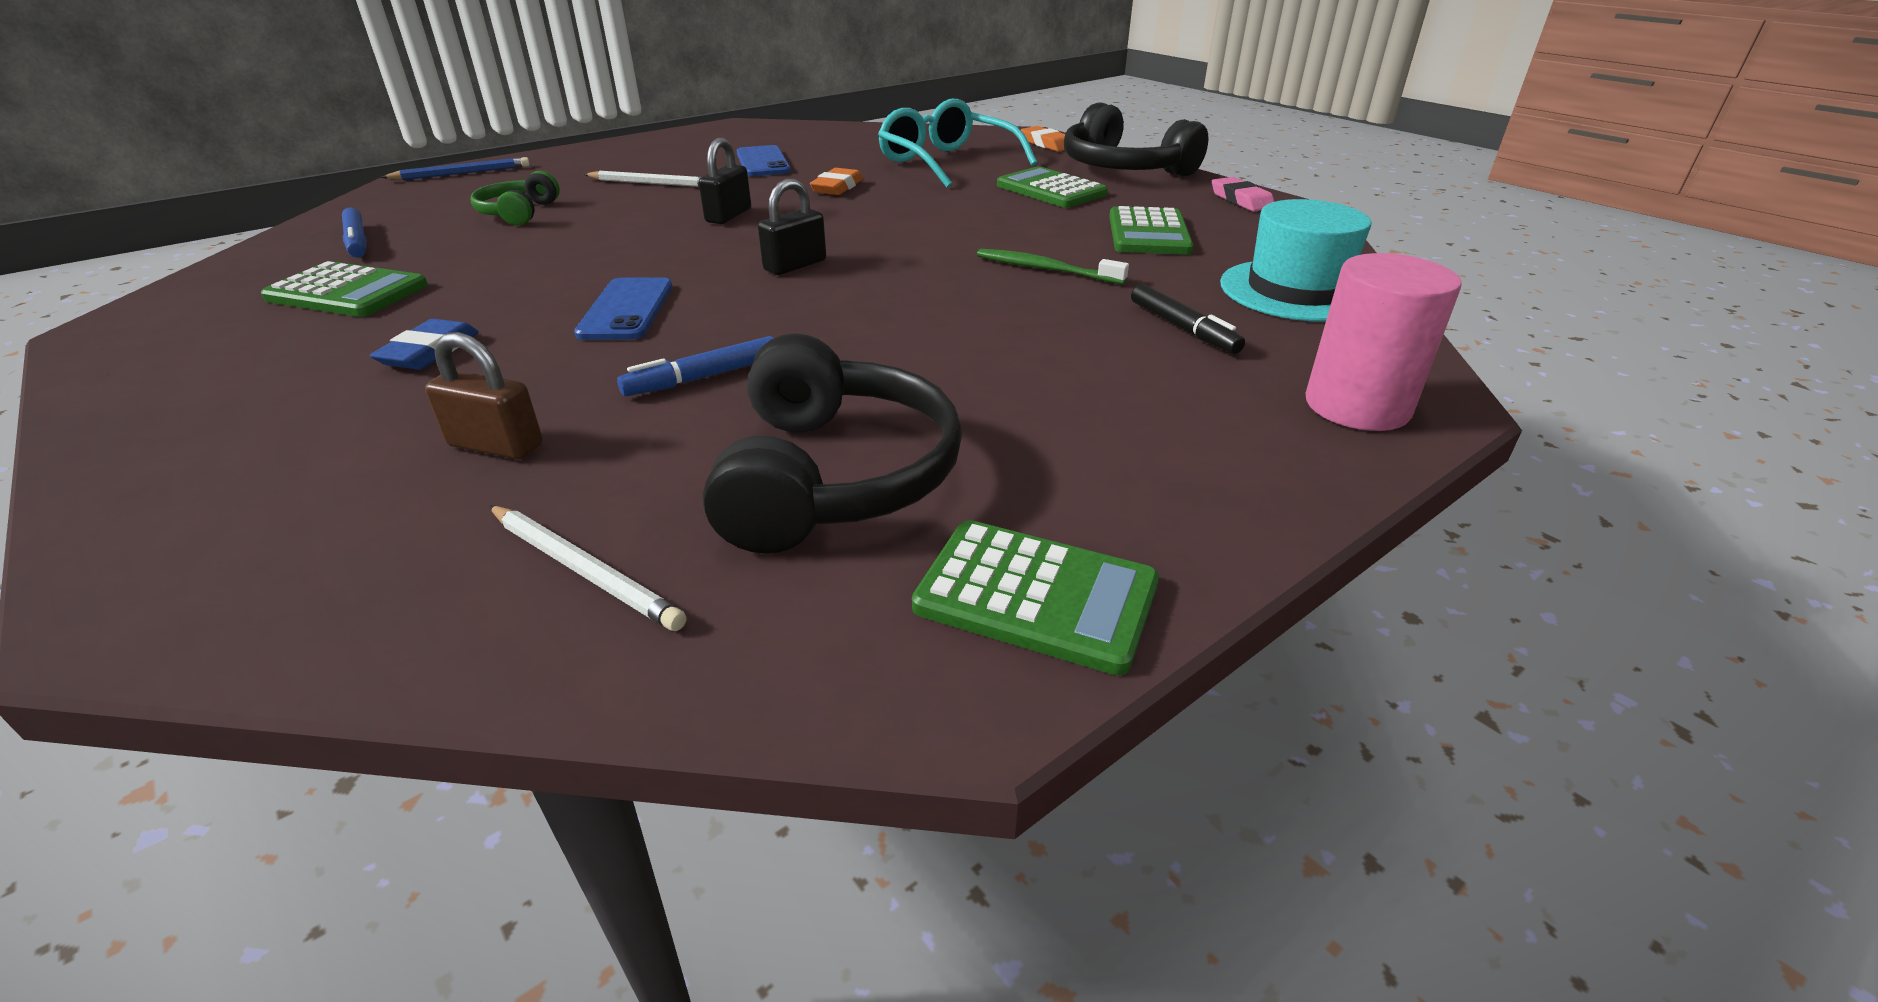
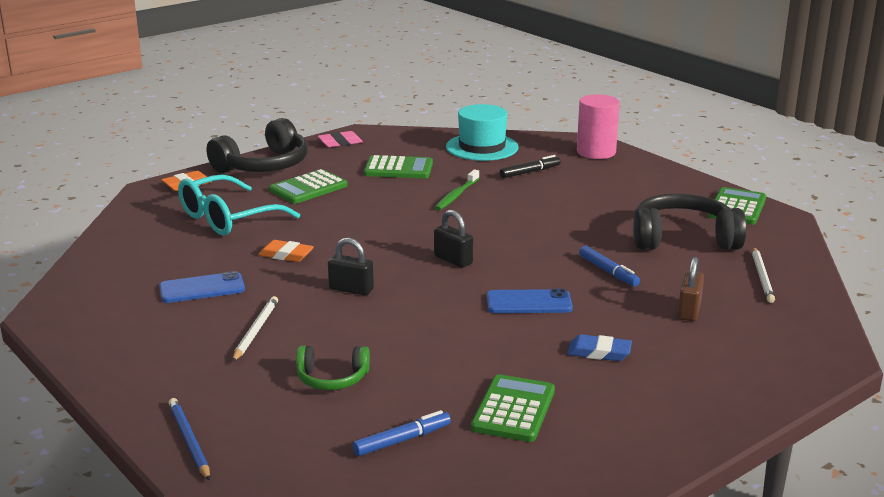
camera: 90 degrees left, 10 degrees down
(584, 570) = (762, 277): white pencil -> white pencil turned 150 degrees clockwise

